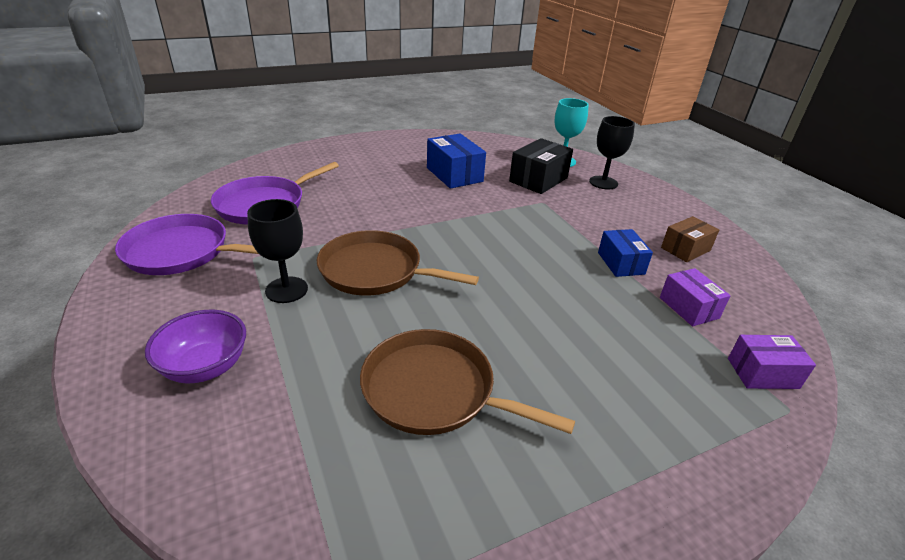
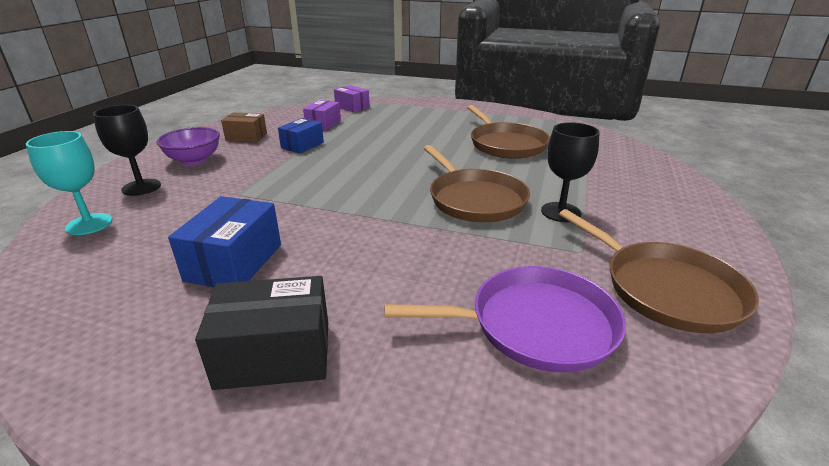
camera: 135 degrees left, 5 degrees down
(182, 252) = (666, 289): purple pan -> brown pan
(205, 367) = (638, 190): purple bowl -> purple bowl (194, 160)
(538, 180) = (178, 215): black box -> black box (274, 354)

